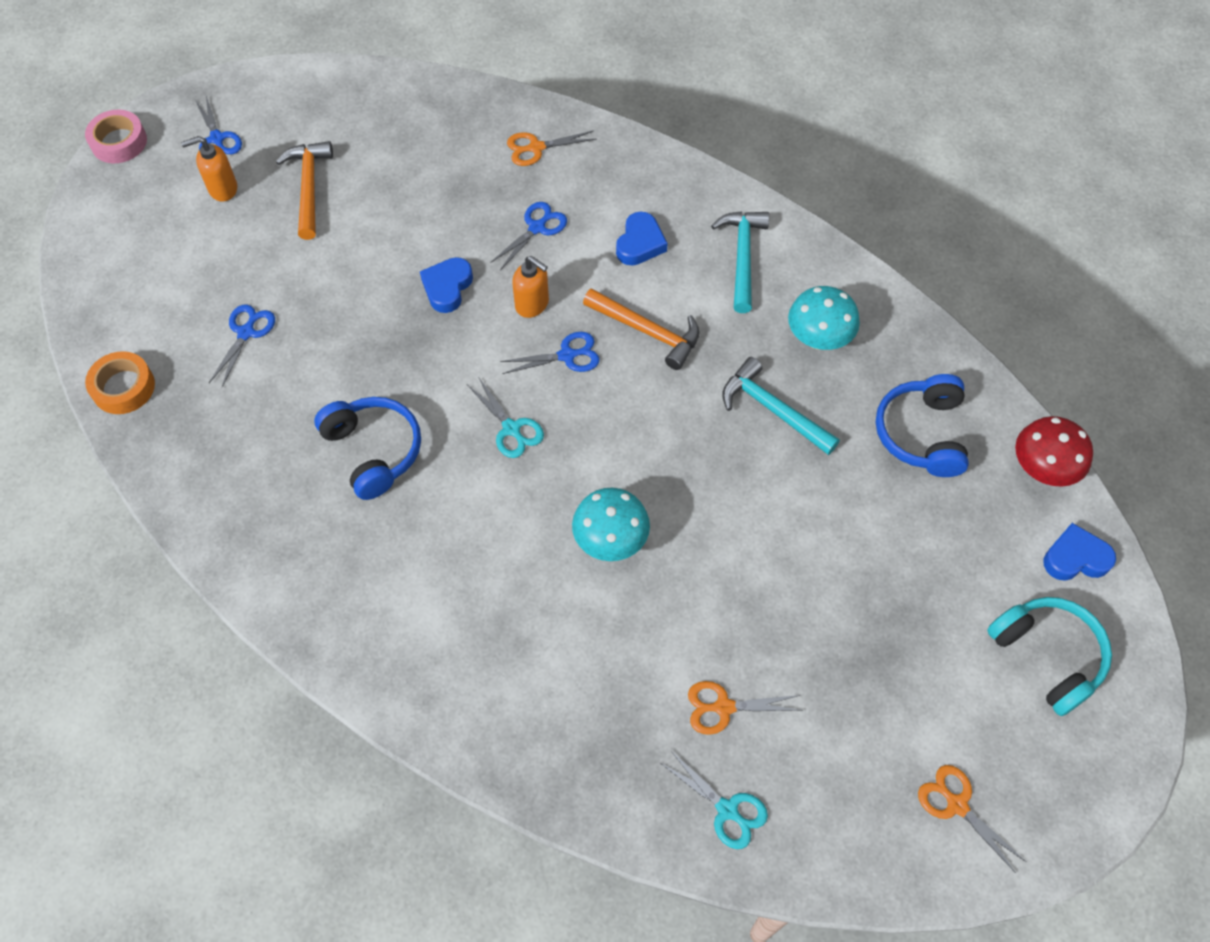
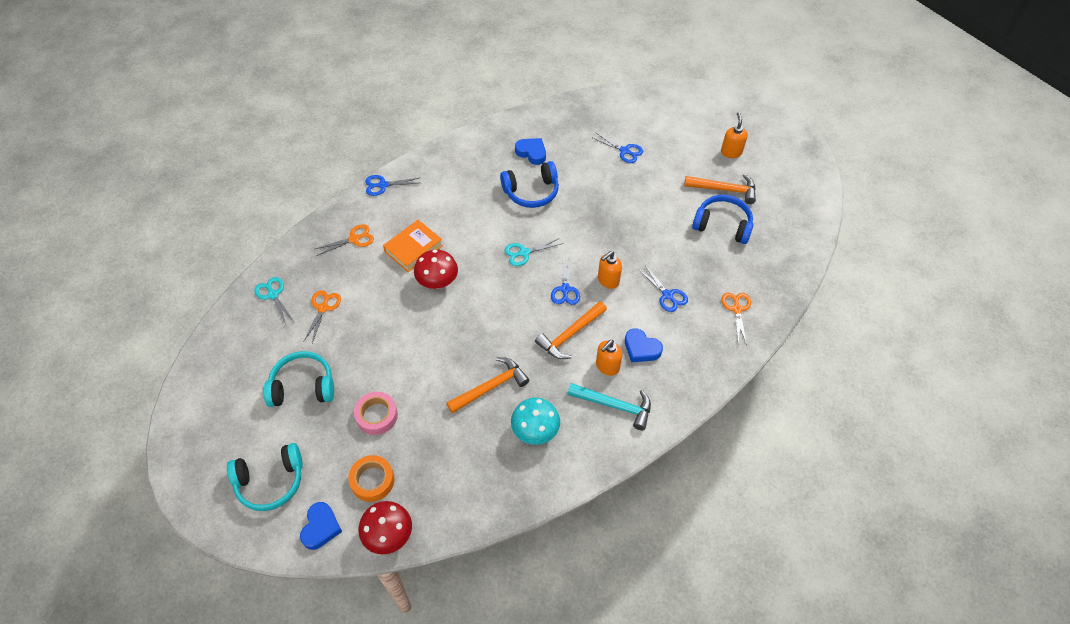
camera: 105 degrees right, 5 degrees down
(119, 142) = (775, 112): pink tape -> pink tape (376, 415)
(123, 387) = (603, 102): orange tape -> orange tape (372, 480)
(217, 139) = (771, 153): blue scissors -> blue scissors (383, 185)
(447, 287) = (632, 241): blue heart -> blue heart (531, 153)
(551, 602) = (413, 248): none -> orange book
(610, 540) = (437, 282): turquoise mushroom -> red mushroom
(684, 277) = (607, 366): none -> orange soap dispenser
(727, 809) = (273, 295): turquoise scissors -> turquoise scissors turned 90 degrees clockwise
(773, 410) = (490, 387): turquoise hammer -> orange hammer
(879, 677) = (303, 386): none -> turquoise headphones
(921, 434) = (443, 468): blue headphones -> blue headphones (722, 225)
(957, 805) = (219, 398): orange scissors -> orange scissors (354, 239)

